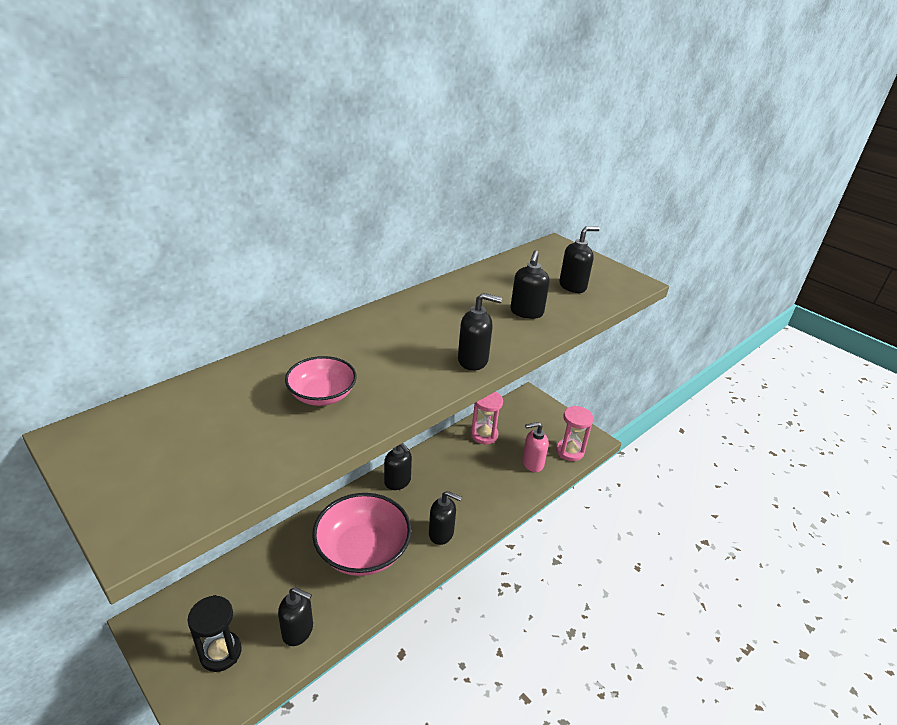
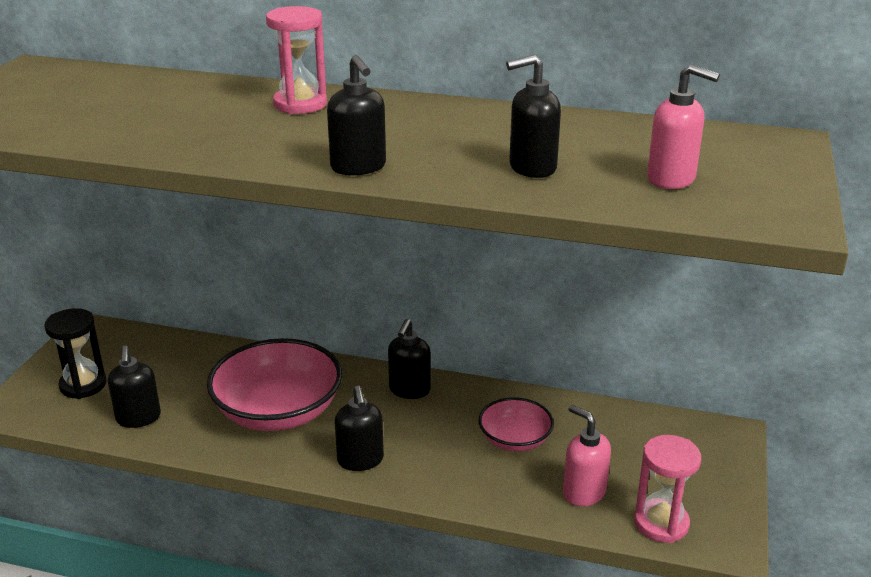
camera: 60 degrees right, 5 degrees down
(322, 395) = (190, 121): pink bowl -> pink bowl (515, 440)
(484, 435) = (583, 424): pink hourglass -> pink hourglass (300, 104)
(573, 286) = (671, 179): black soap dispenser -> pink soap dispenser

